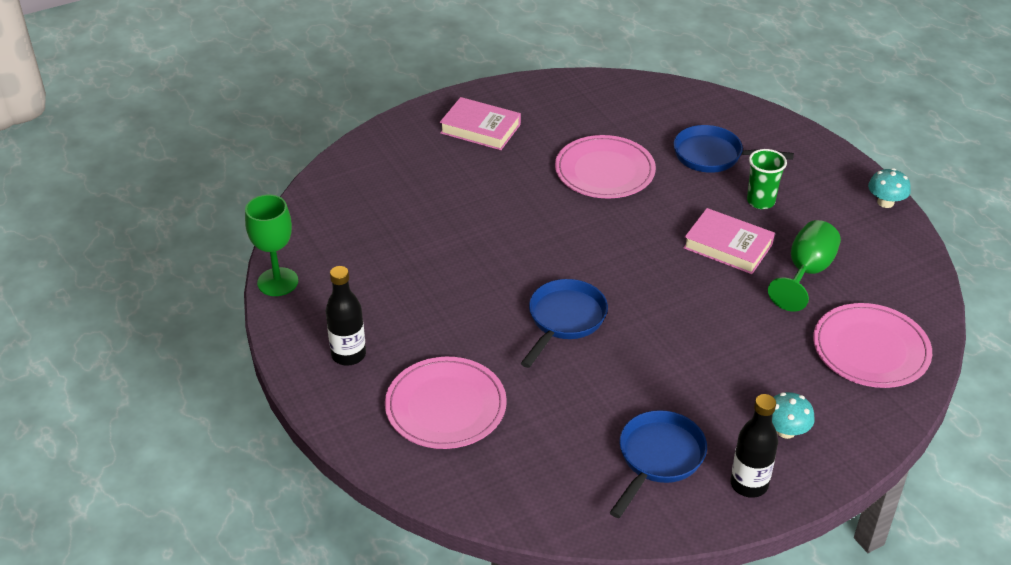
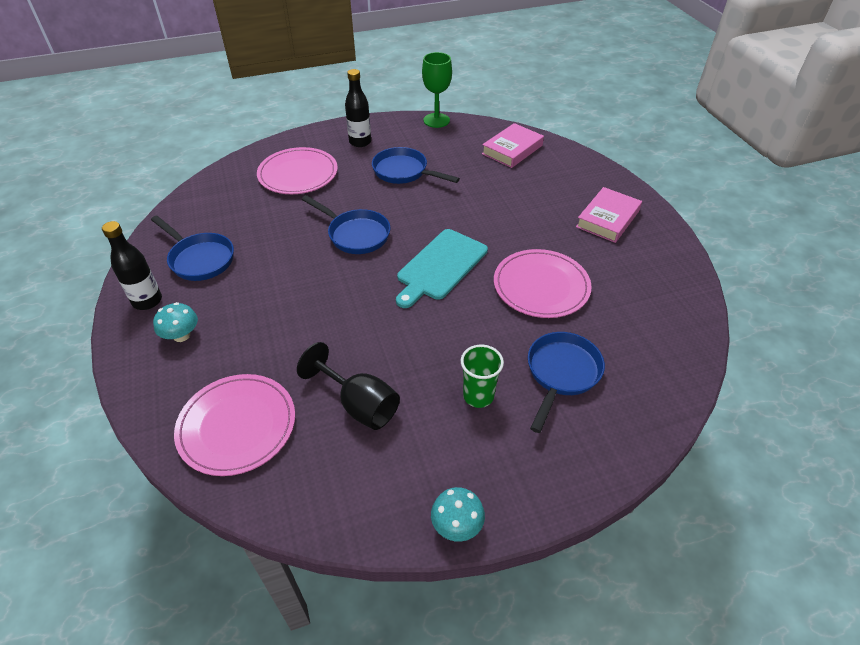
camera: 100 degrees right, 5 degrees up
(419, 297) = (404, 172): none -> blue pan
(599, 242) = (440, 266): none -> turquoise cutting board
(728, 246) = (414, 352): pink book -> pink book (512, 150)
(806, 273) = (359, 404): green goblet -> black goblet

